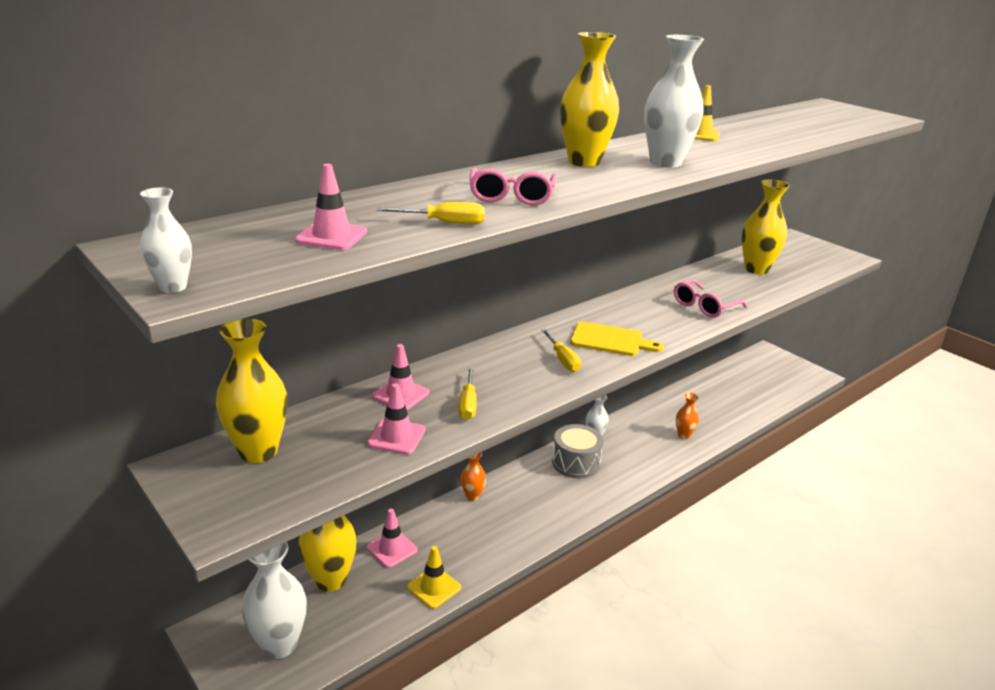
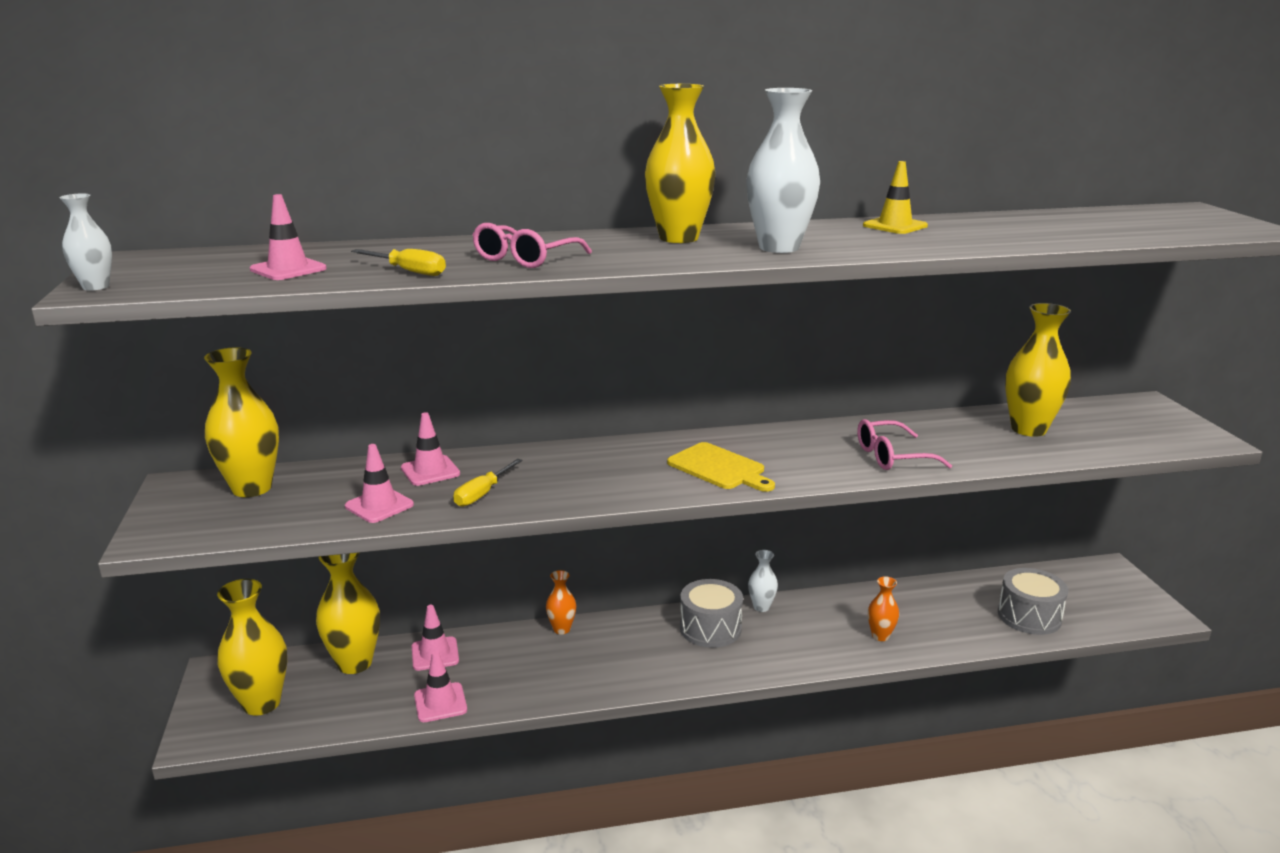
camera: 30 degrees right, 5 degrees down
(279, 644) = (261, 703): white vase -> yellow vase
(434, 587) = (440, 703): yellow traffic cone -> pink traffic cone
(562, 359) = (637, 475): yellow screwdriver -> none
(752, 396) = (1029, 616): none -> grey drum

